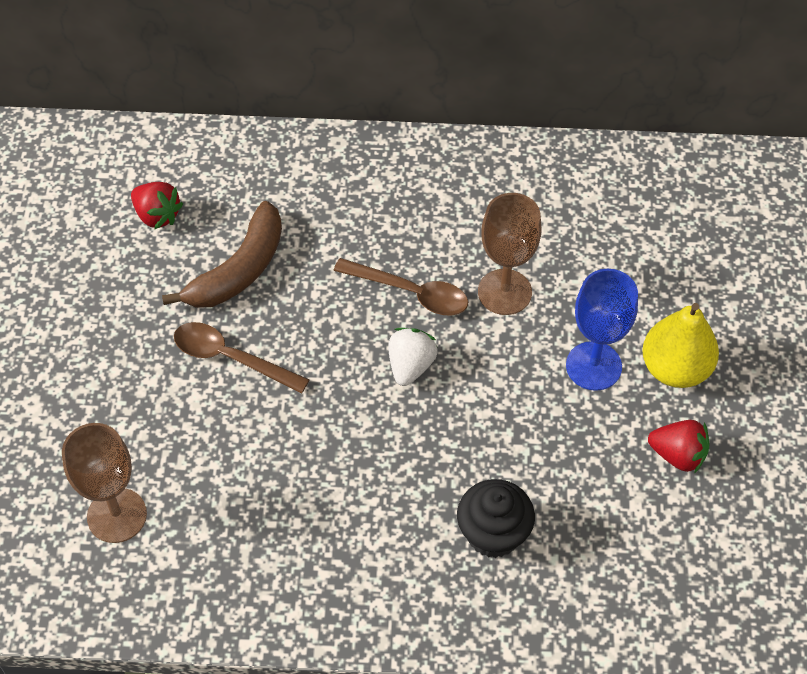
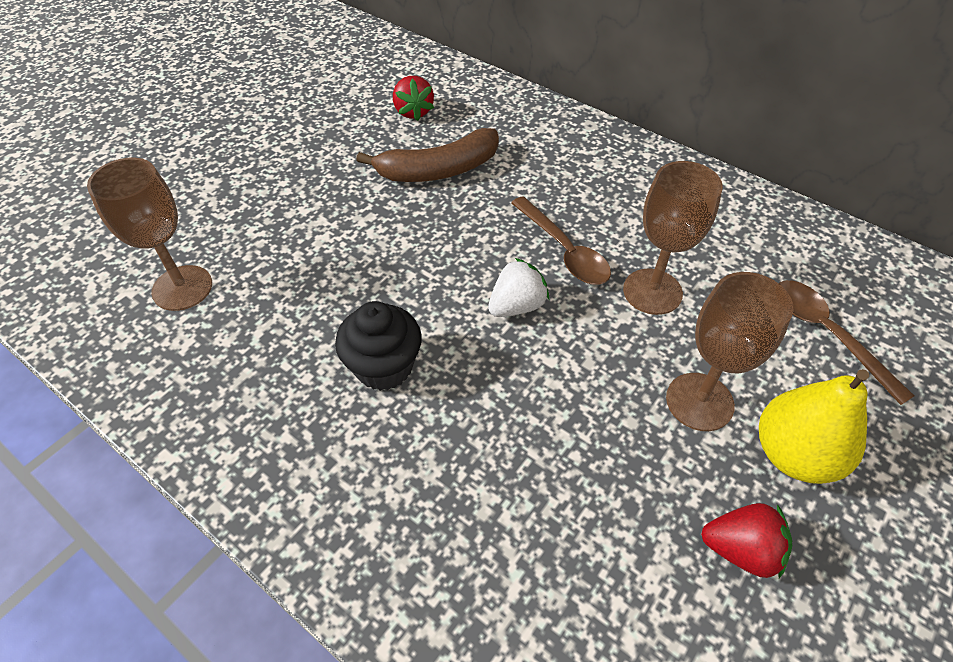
camera: 35 degrees right, 5 degrees down
(231, 358) = (376, 224): brown spoon -> brown spoon (827, 334)
(493, 534) = (472, 503): black cupcake -> black cupcake (384, 367)
(593, 366) = (699, 401): blue goblet -> brown goblet
(678, 455) = (740, 549): red strawberry -> red strawberry turned 45 degrees counterclockwise

